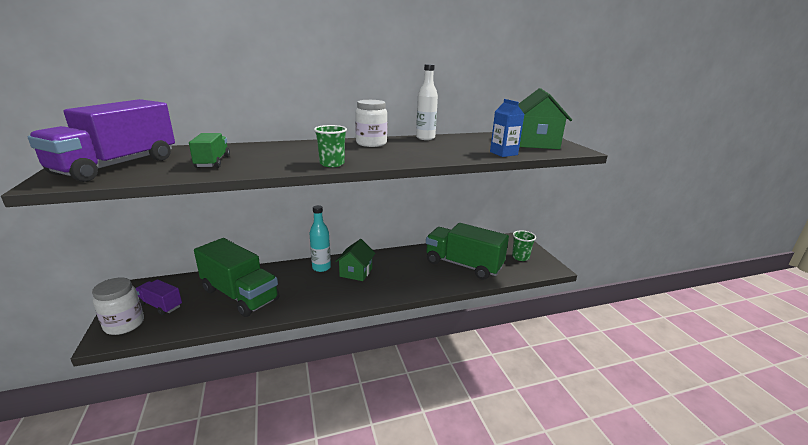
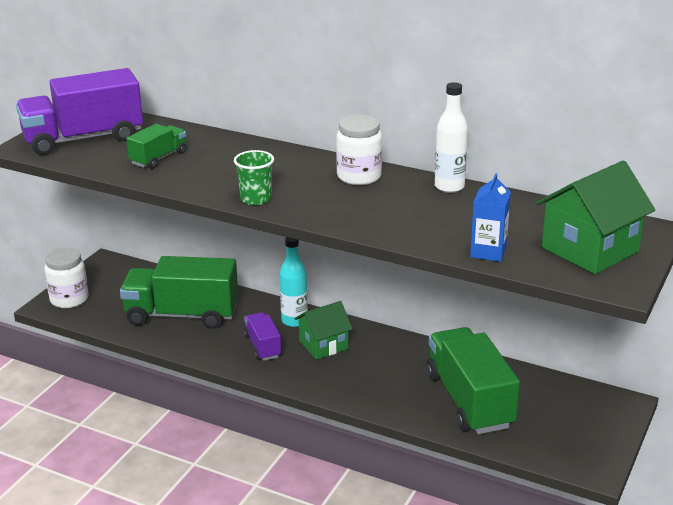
camera: 45 degrees right, 5 degrees up
(160, 305) = (110, 293): purple truck -> purple truck (263, 346)
(240, 295) = (182, 315): green truck -> green truck turned 105 degrees clockwise
(520, 257) = (573, 431): green cup -> none

